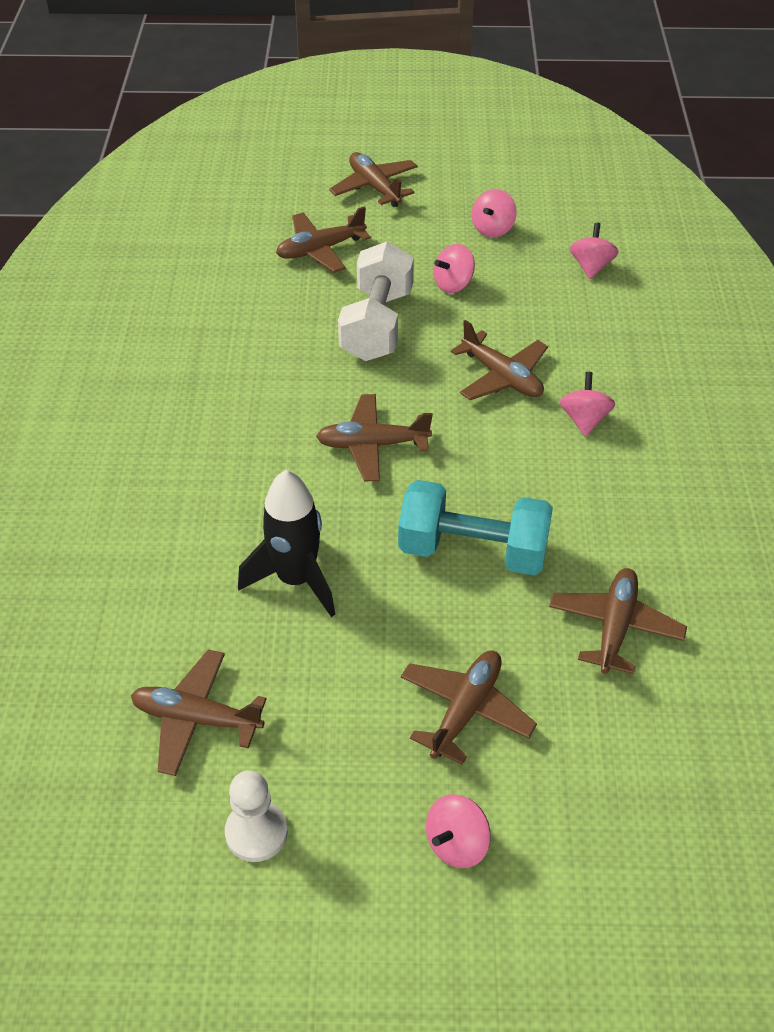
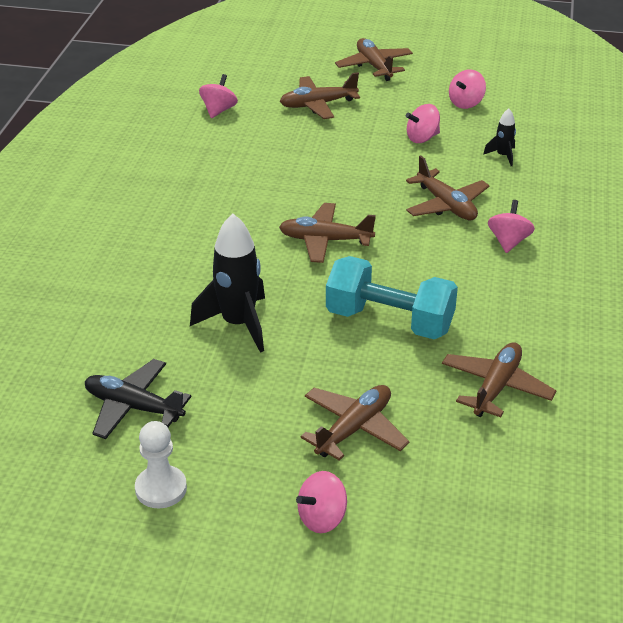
camera: 10 degrees right, 10 degrees down
(196, 718) = (133, 407): brown plane -> black plane
(377, 325) = (351, 160): white dumbbell -> none
(551, 299) = (502, 156): none -> black rocket
(591, 267) = (543, 136): pink spinning top -> pink spinning top (218, 110)

